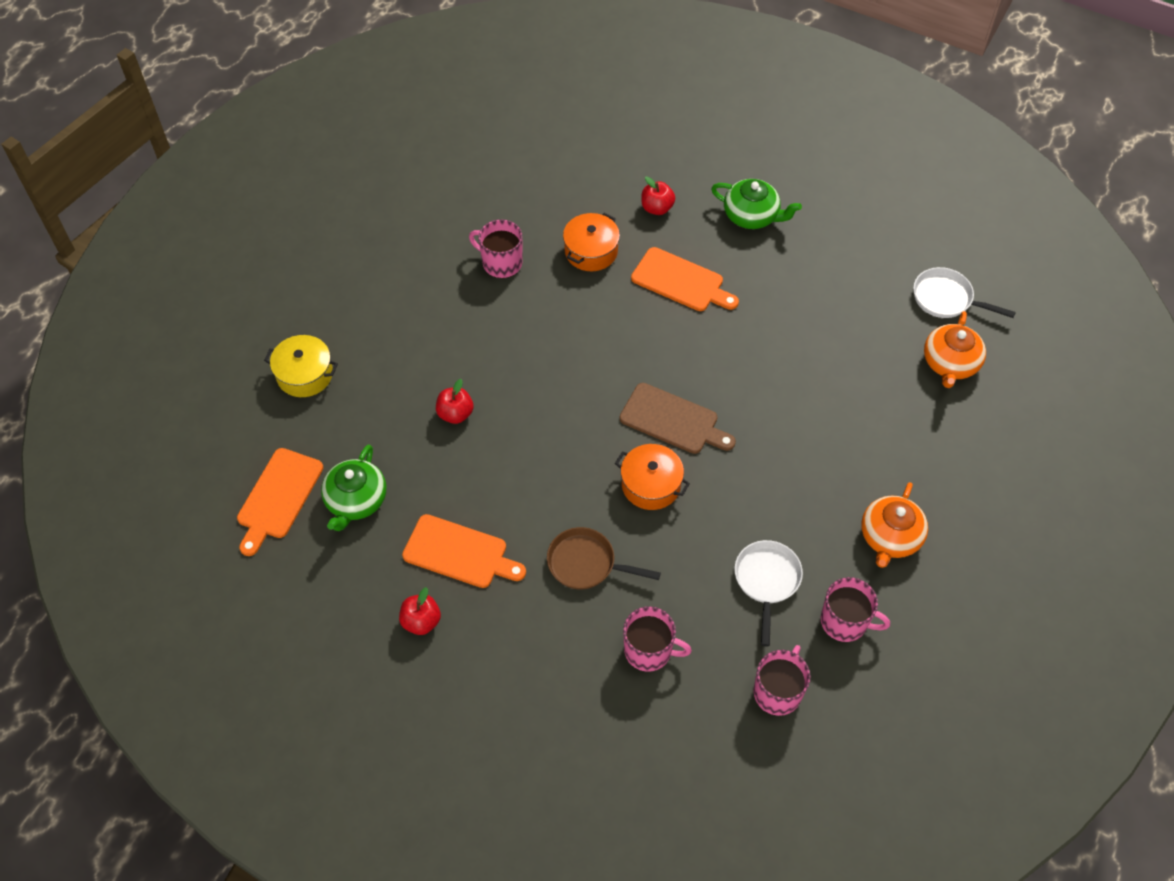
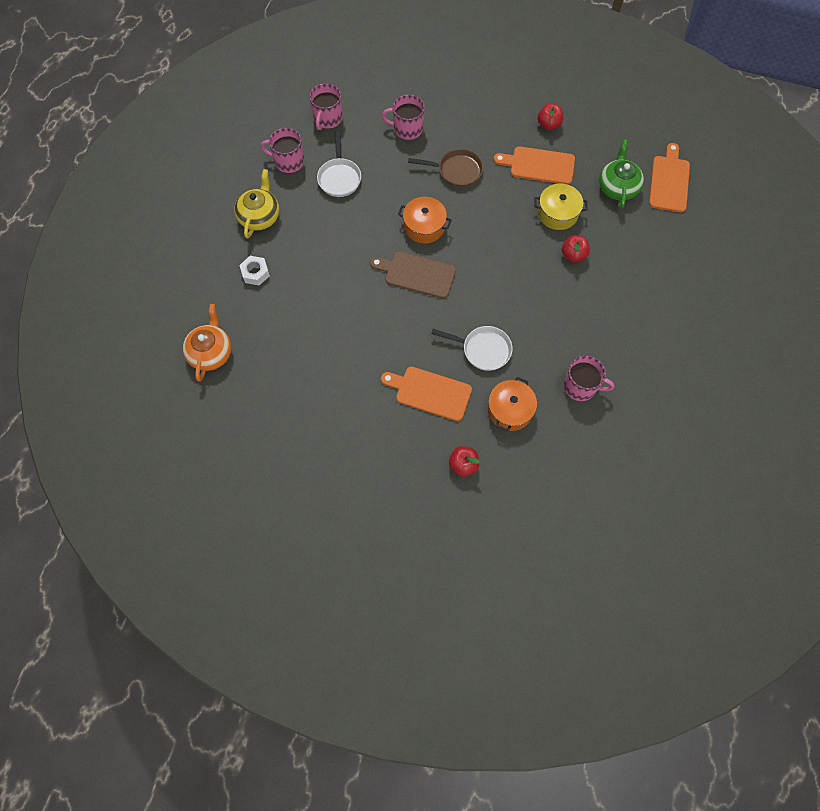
camera: 170 degrees right, 10 degrees up
(305, 374) = (692, 267): yellow pot -> yellow pot (557, 213)
(752, 215) = (378, 470): green teapot -> none
(890, 537) = (259, 216): orange teapot -> yellow teapot
(894, 454) = (255, 273): none -> white nut
(946, 299) = (210, 411): white pan -> white pan (483, 350)

